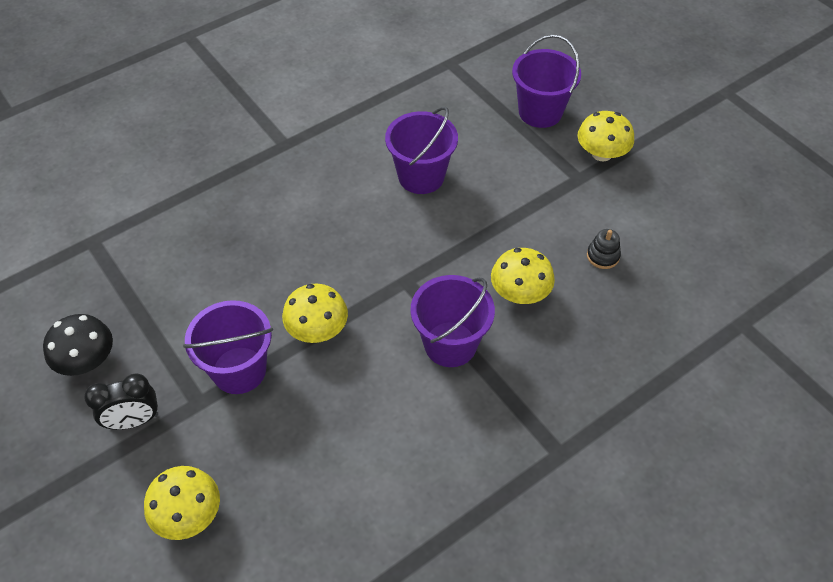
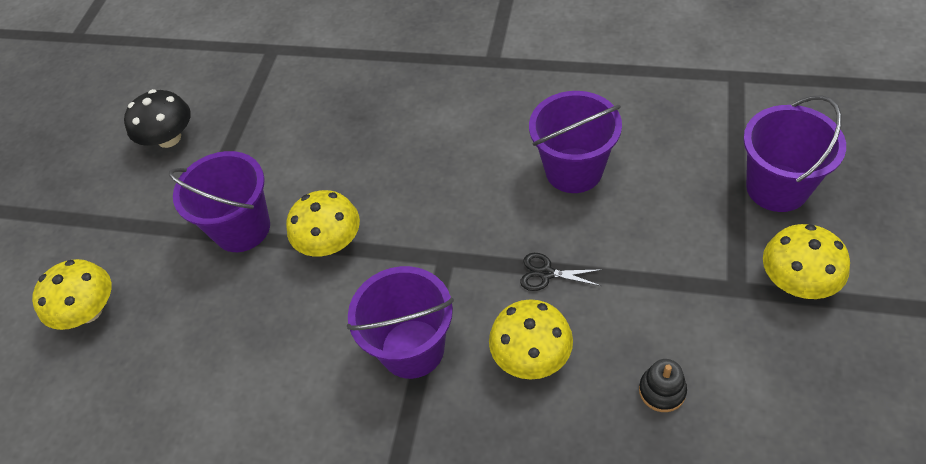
camera: 55 degrees right, 0 degrees up
(134, 421) = (141, 208): black clock -> none
(475, 244) = (546, 273): none -> black scissors

